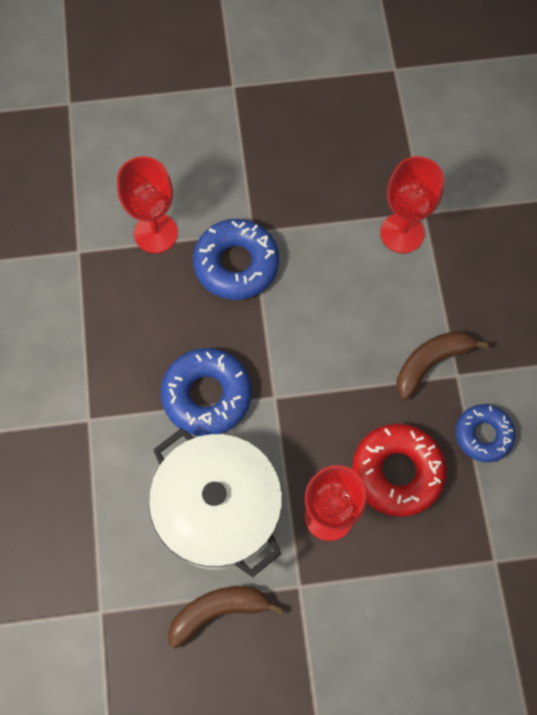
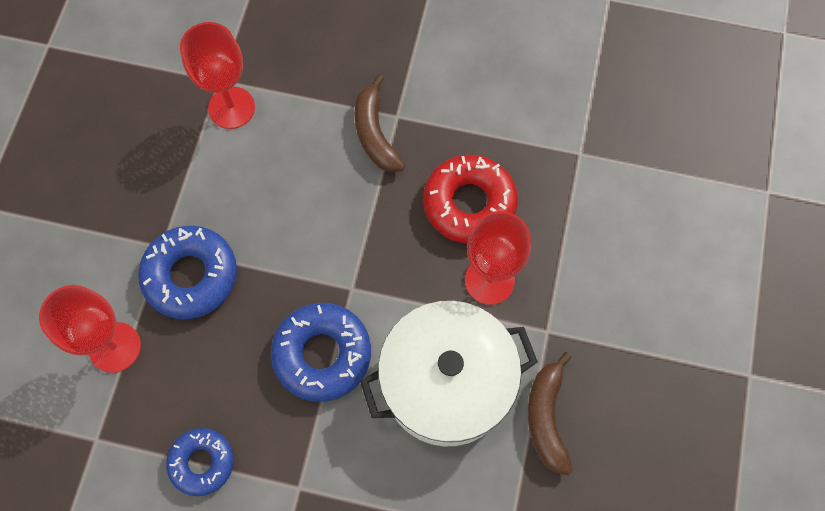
camera: 70 degrees left, 0 degrees up
(483, 435) = (462, 117): blue donut -> blue donut (202, 462)

